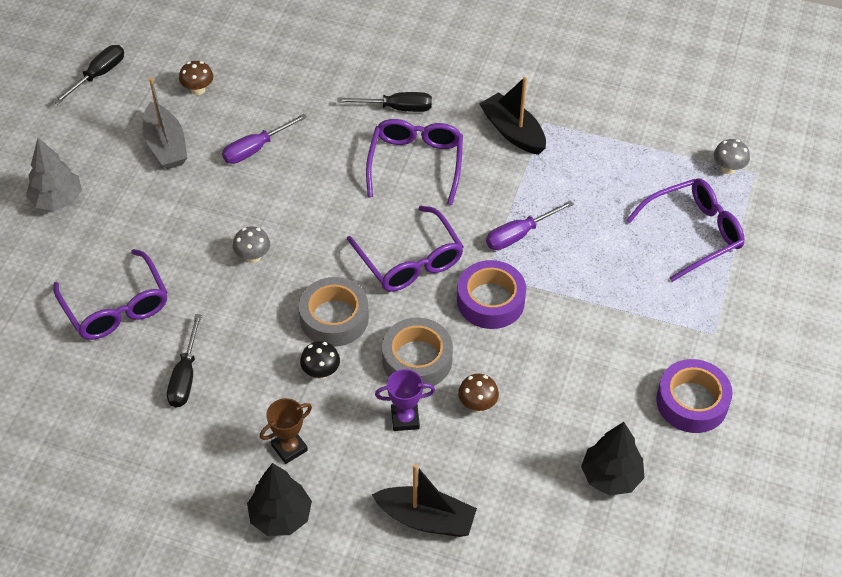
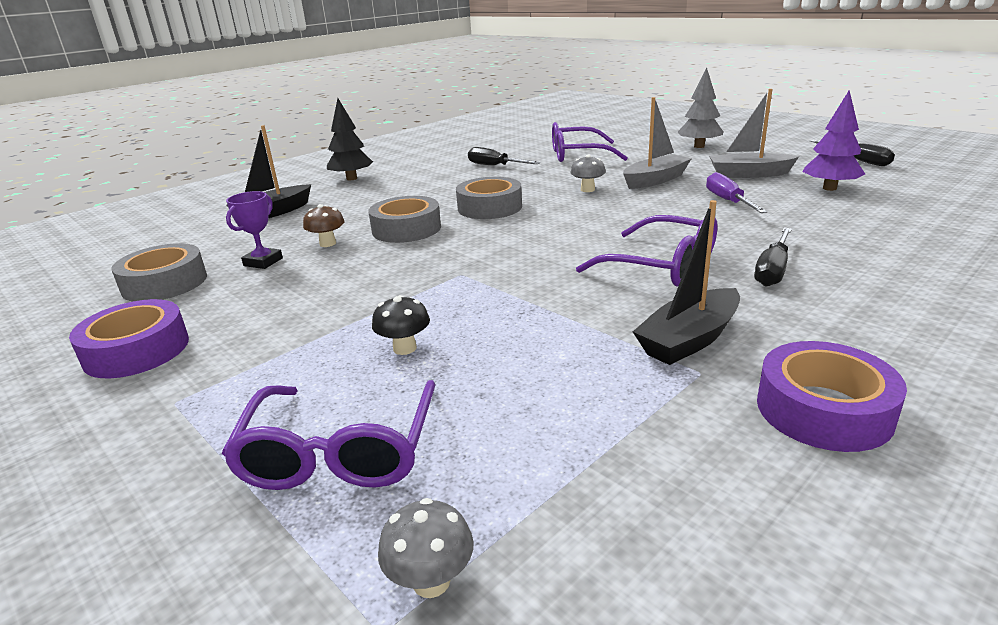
camera: 120 degrees right, 25 degrees down
(198, 90) = (829, 188): brown mushroom -> purple tree
(205, 211) = (655, 180): none -> grey boat
(289, 448) = (396, 184): brown trophy -> none
(321, 372) = (444, 198): black mushroom -> black mushroom (404, 348)
(405, 419) = (360, 217): purple trophy -> purple trophy (263, 262)
(410, 261) = (519, 242): purple glasses -> none
(490, 301) = (425, 269): purple tape -> purple tape (823, 409)
(513, 132) = (689, 339): black boat -> black boat turned 150 degrees clockwise
(519, 235) = (495, 303): purple screwdriver -> none
(611, 476) = (165, 283): black tree -> grey tape

